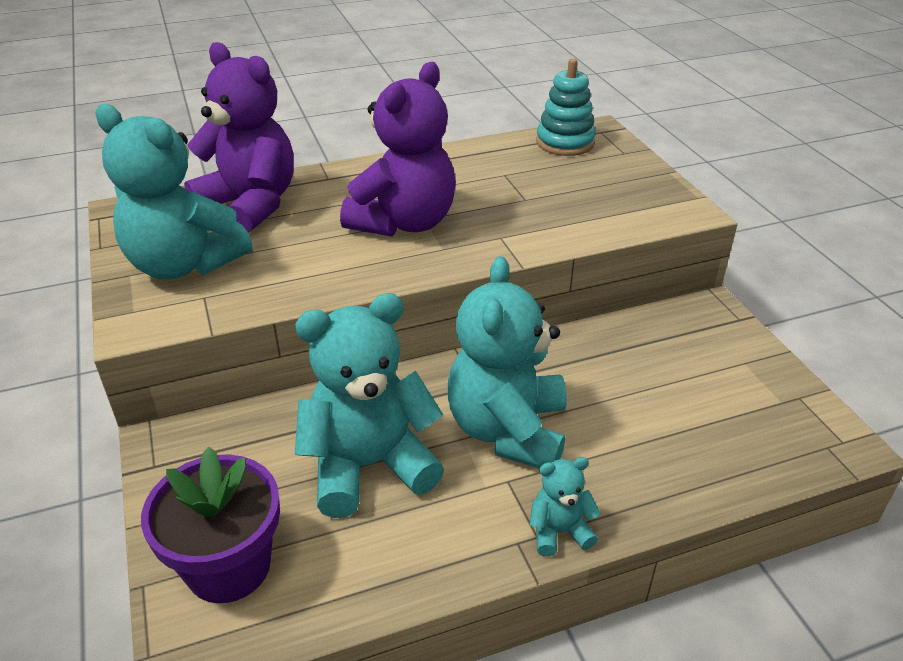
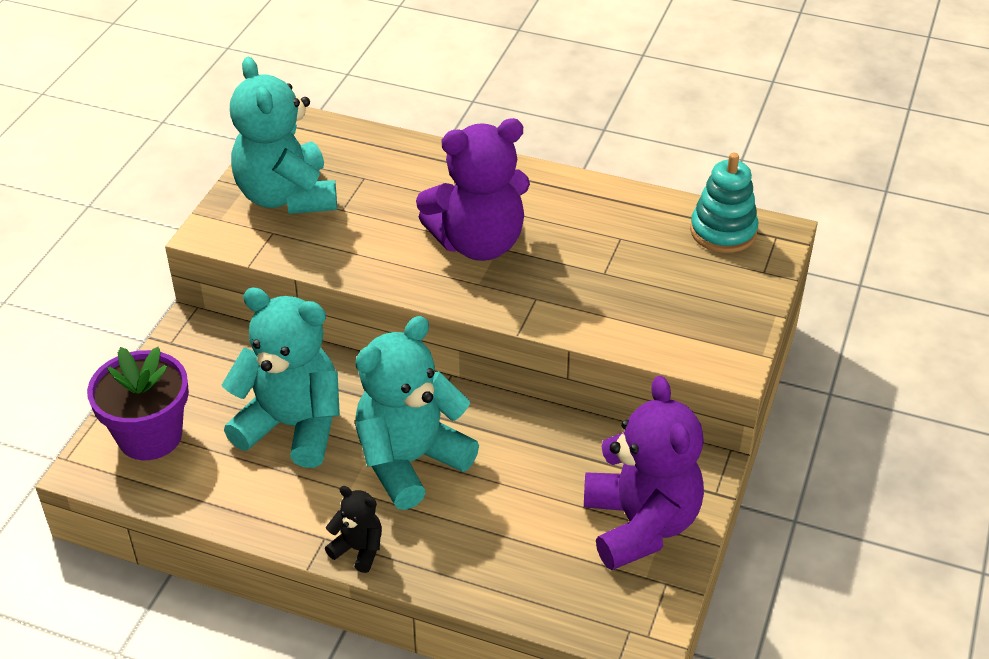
camera: 40 degrees right, 5 degrees up
(250, 204) = (386, 163): purple teddy bear -> purple teddy bear (640, 524)
(559, 531) = (358, 549): turquoise teddy bear -> black teddy bear

